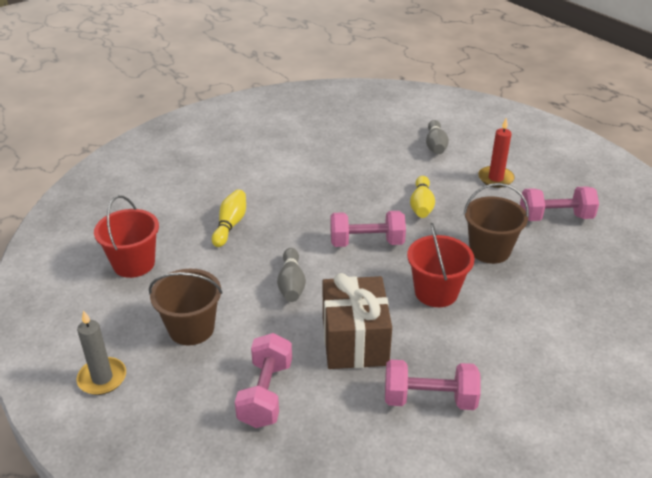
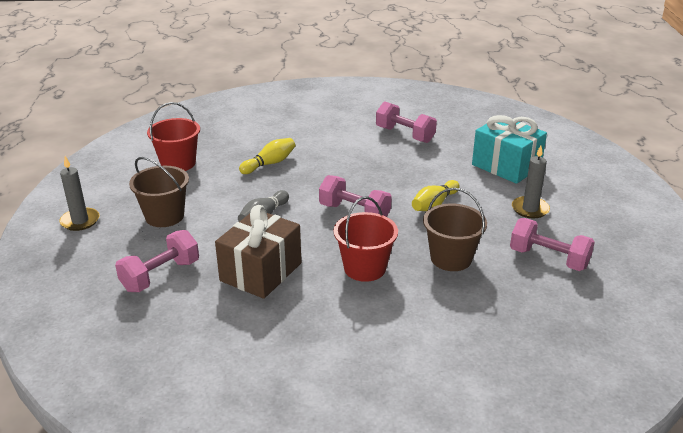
camera: 35 degrees right, 5 degrees down
(429, 399) = (264, 334): pink dumbbell -> pink dumbbell (405, 135)
(435, 145) = (506, 166): grey bowling pin -> turquoise gift
(495, 178) = (530, 209): red candle -> grey candle

